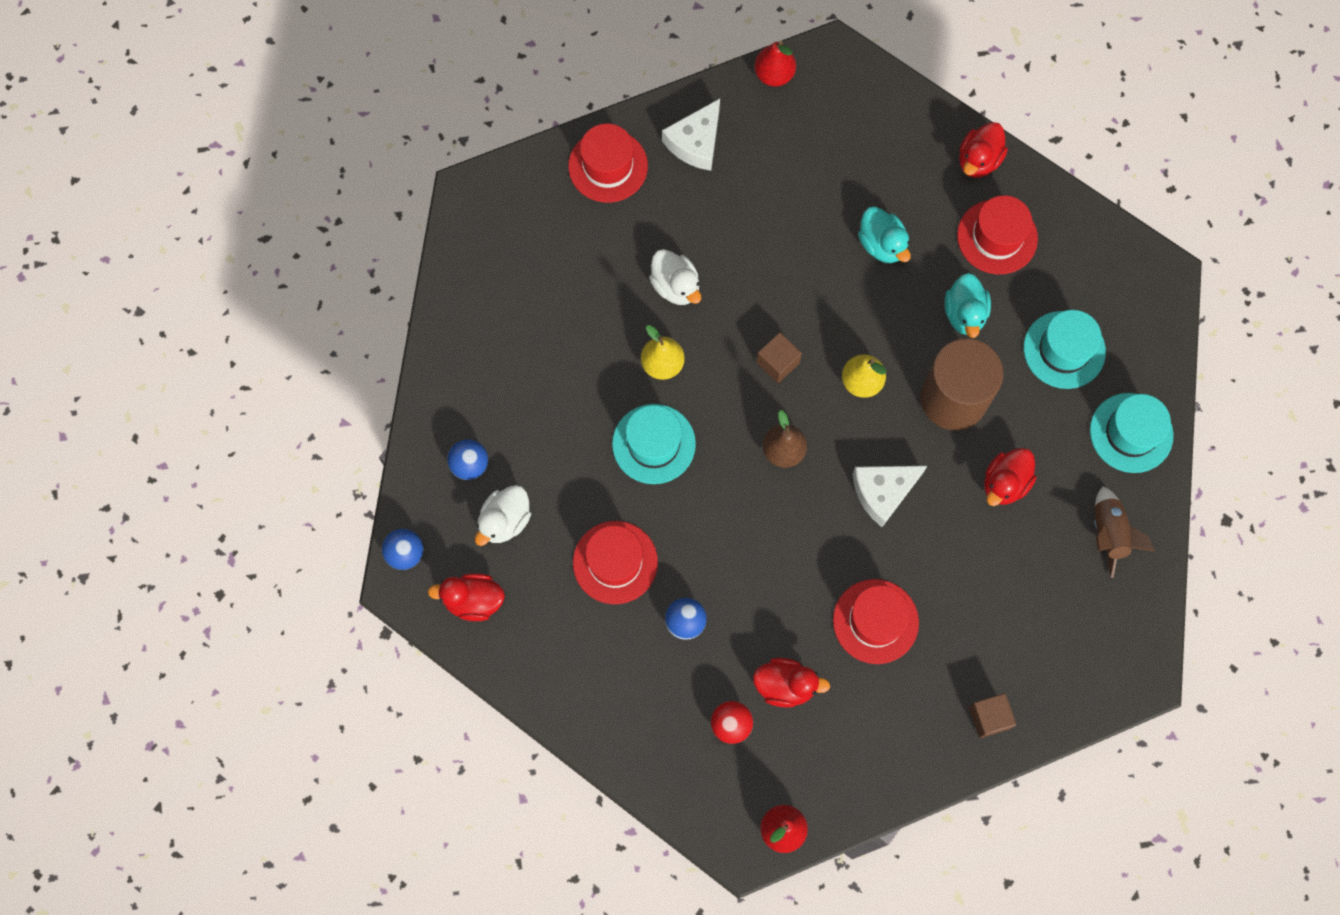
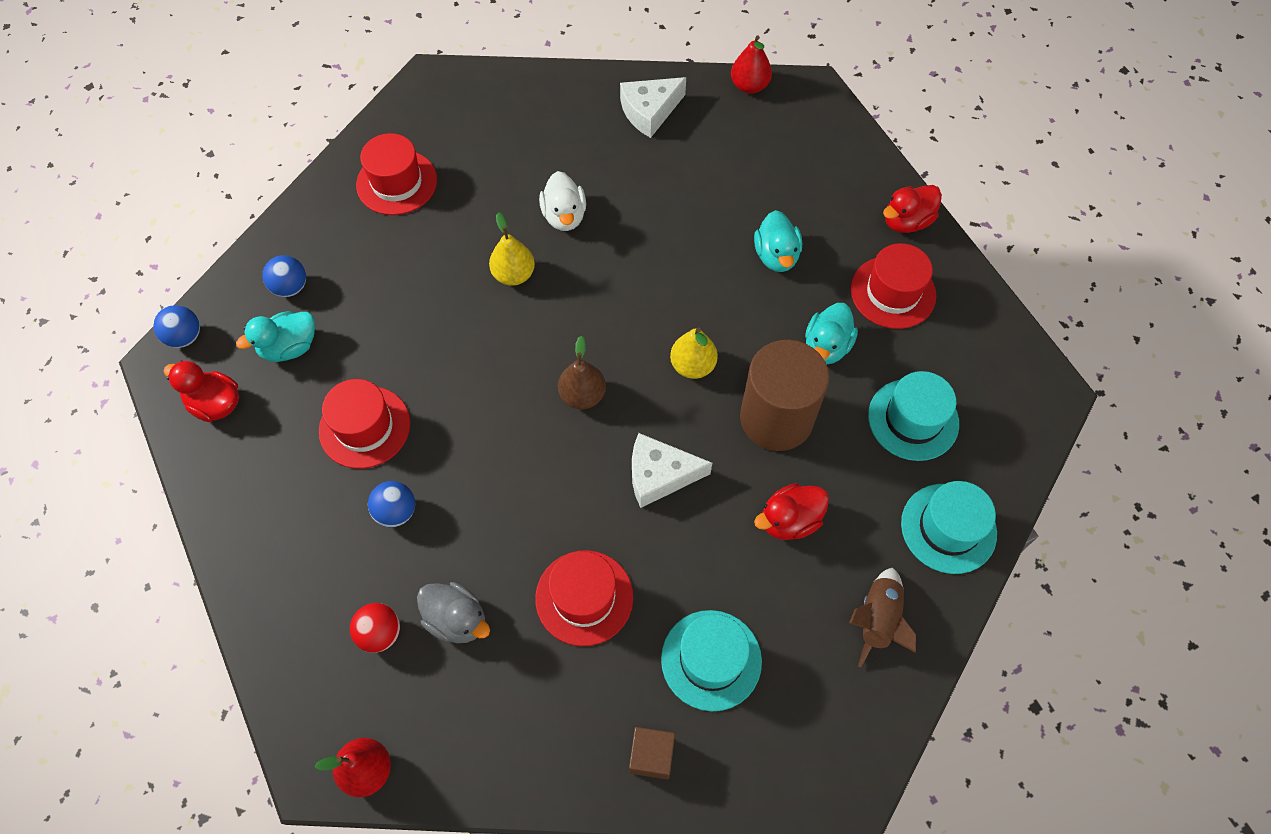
camera: 25 degrees right, 10 degrees down
(505, 521) = (289, 347): white duck -> turquoise duck
(608, 166) = (561, 101): red hat -> red hat (396, 182)
(653, 444) = (464, 338): turquoise hat -> turquoise hat (711, 660)
(778, 362) = (621, 316): brown cube -> none
(785, 685) = (457, 620): red duck -> grey duck

